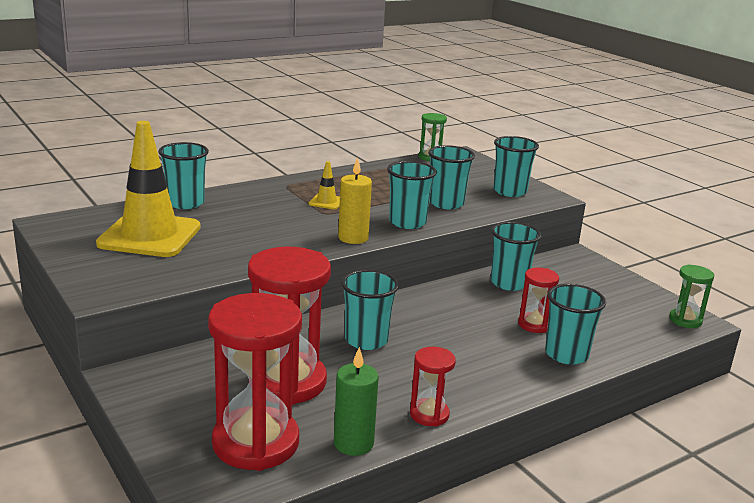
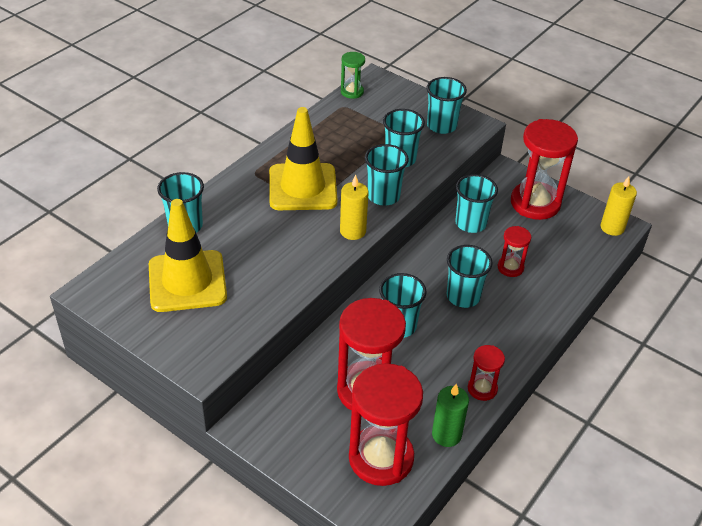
camera: 20 degrees left, 20 degrees up
(326, 202) = (302, 187): yellow traffic cone -> yellow traffic cone, size x2.45
(566, 354) = (546, 294): turquoise cup -> turquoise cup (463, 296)
(597, 283) = (535, 203): none -> red hourglass
(685, 320) = (612, 227): green hourglass -> yellow candle

